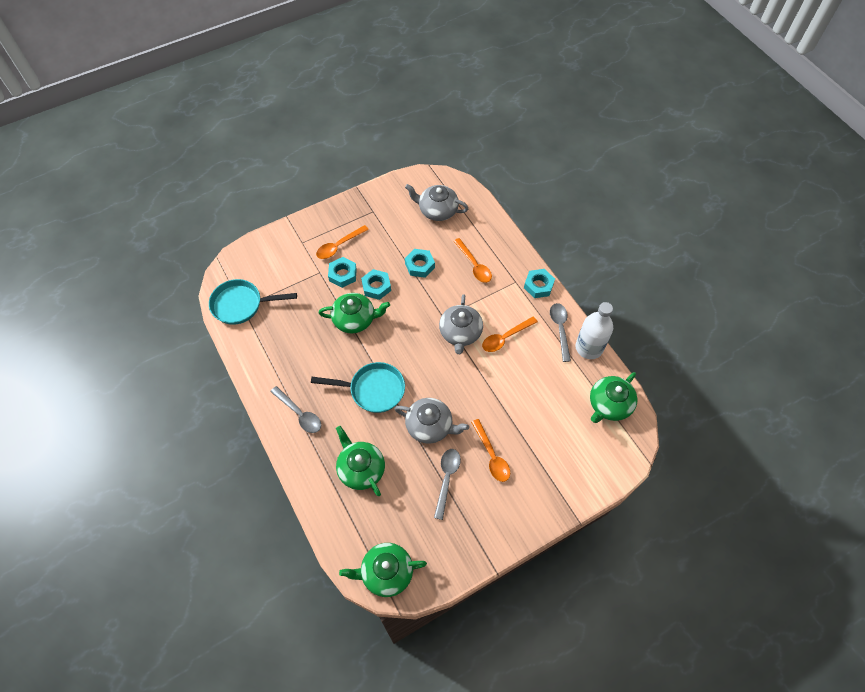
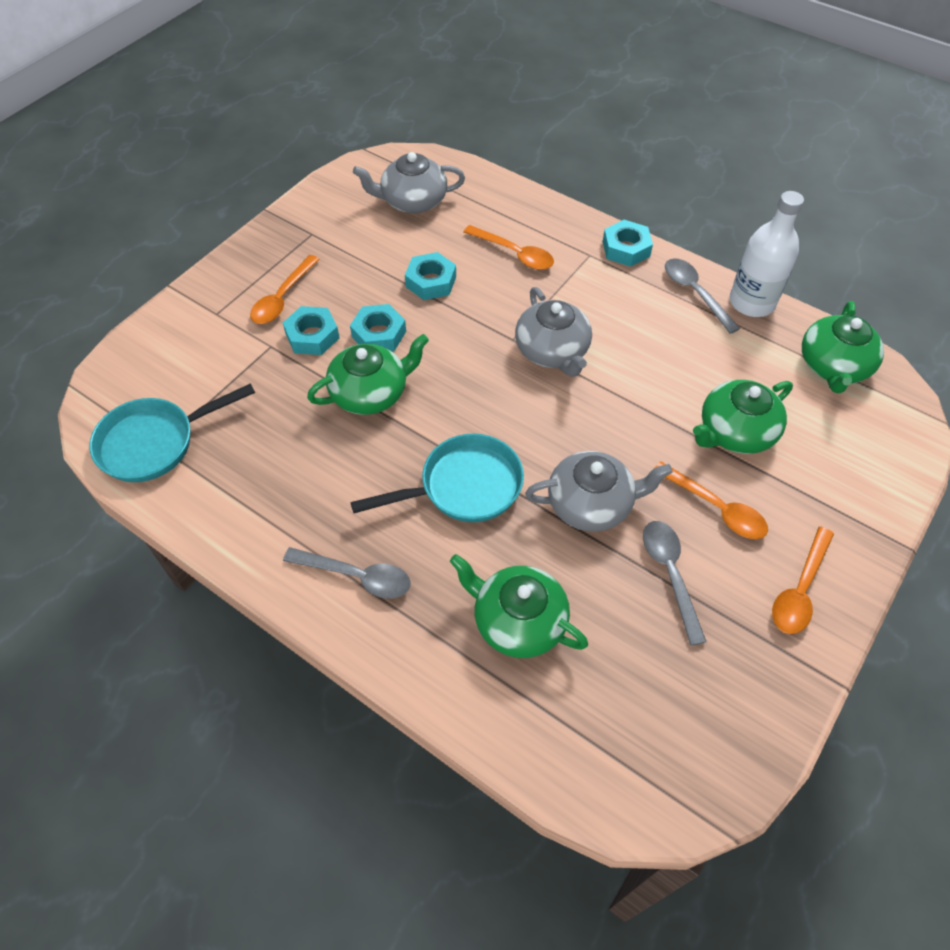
camera: 25 degrees left, 5 degrees down
(386, 572) = (668, 779): green teapot -> green teapot (735, 432)
(505, 338) = (624, 333): orange spoon -> orange spoon (799, 590)

